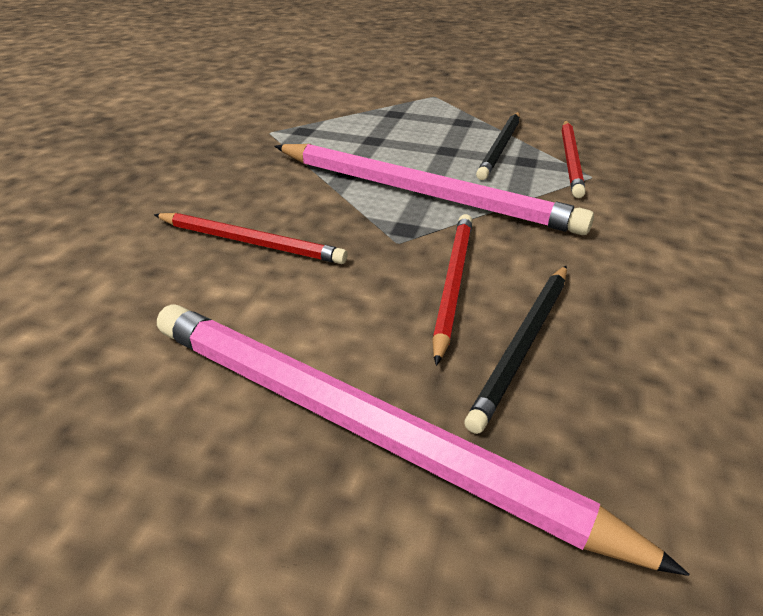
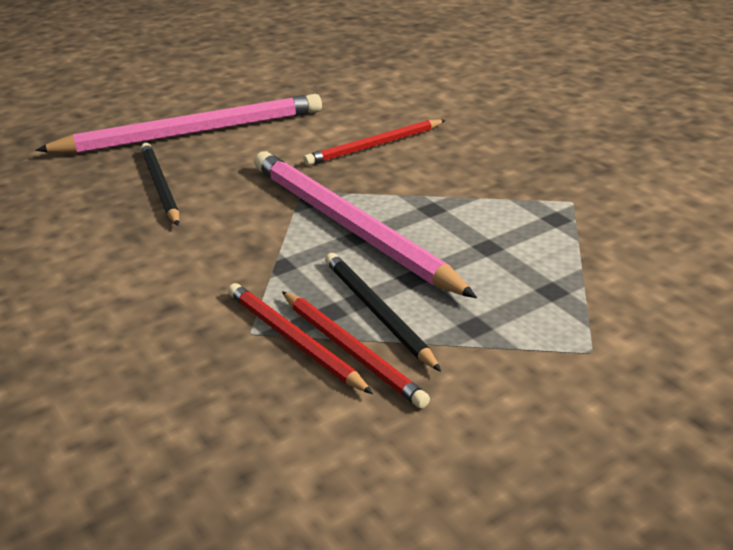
camera: 130 degrees right, 5 degrees down
(423, 193) = (349, 227): pink pencil -> pink pencil turned 75 degrees clockwise
(452, 283) = (234, 190): red pencil -> red pencil (352, 351)

